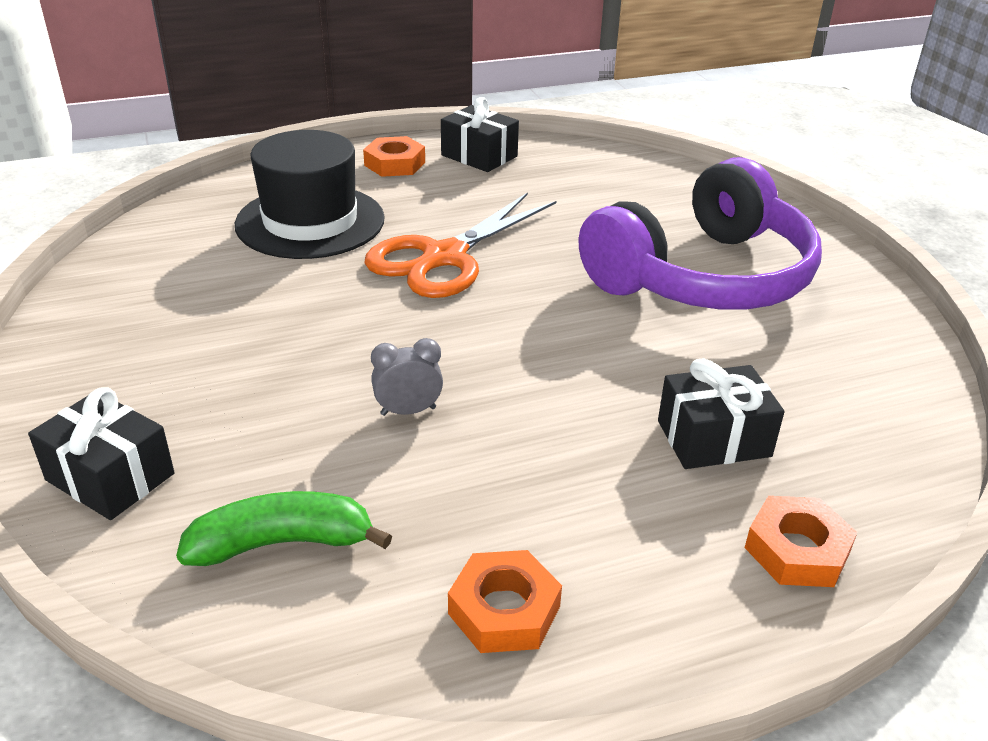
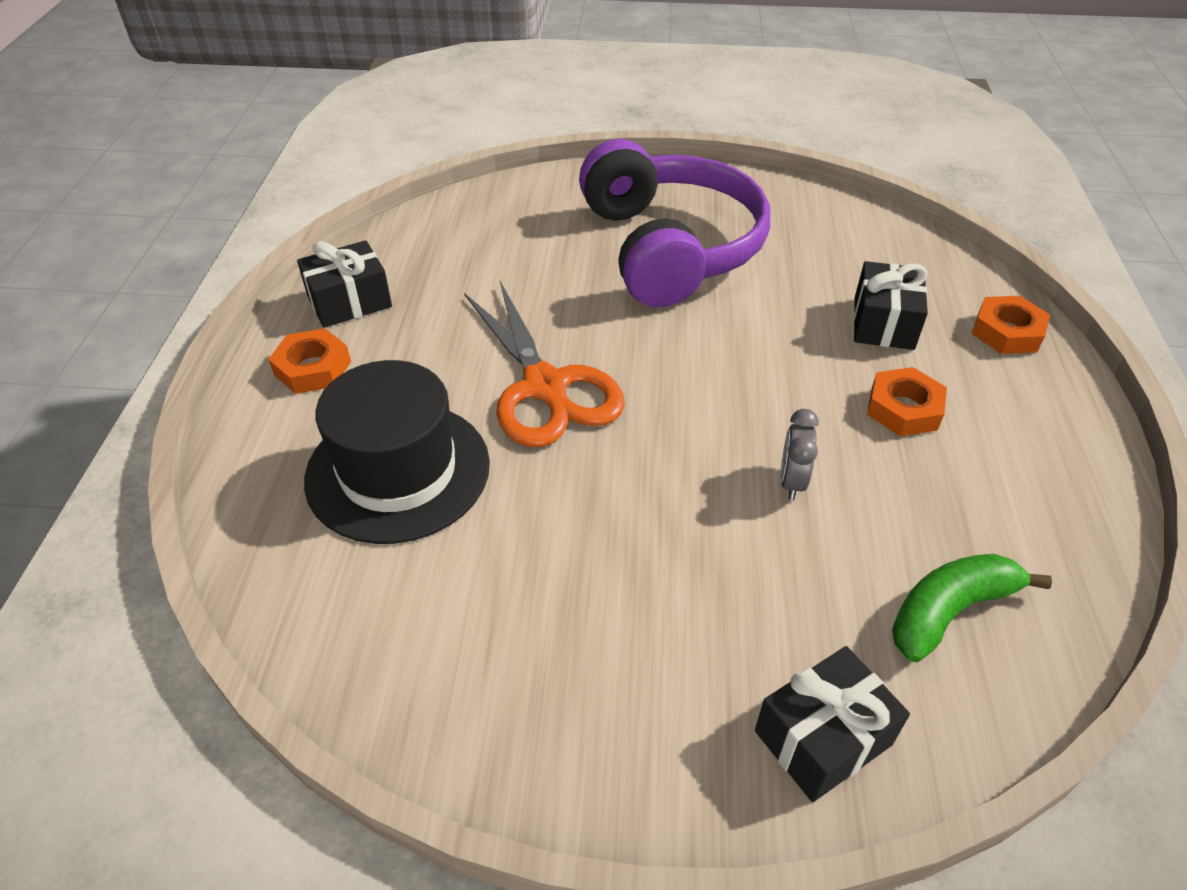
camera: 65 degrees left, 10 degrees up
(282, 543) = (949, 611): green banana -> green banana turned 45 degrees clockwise
(504, 610) = (1045, 492): orange nut -> orange nut (903, 409)

